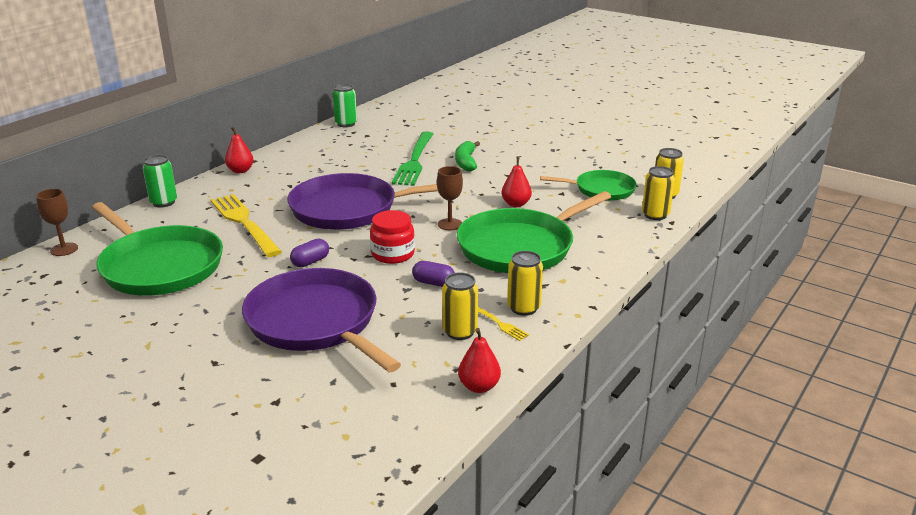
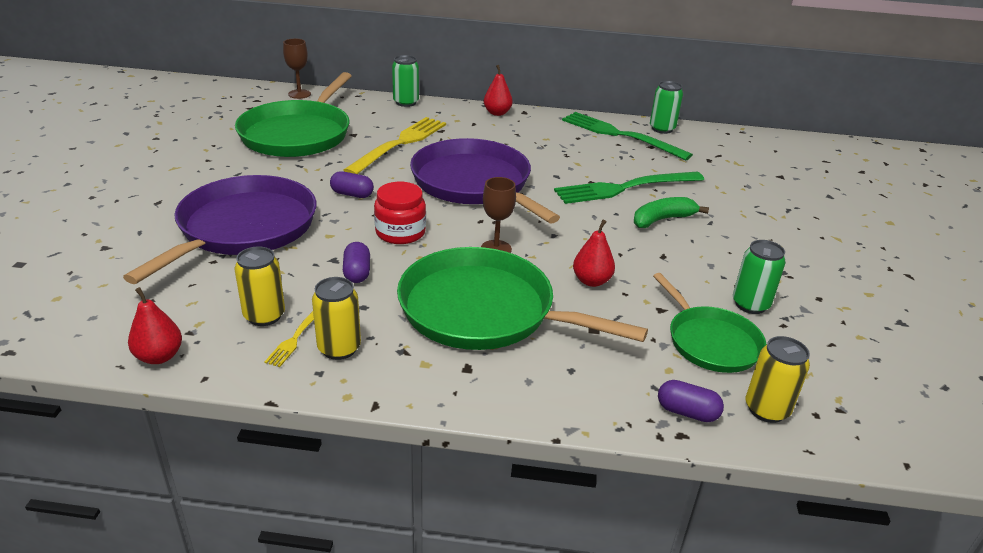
camera: 60 degrees right, 5 degrees up
(336, 139) = (619, 135): none -> green fork
(576, 168) = (750, 304): none -> green can
(655, 215) = (687, 412): yellow can -> purple capsule

